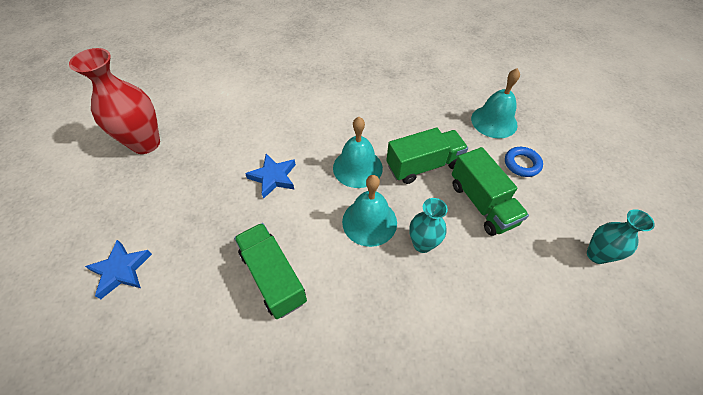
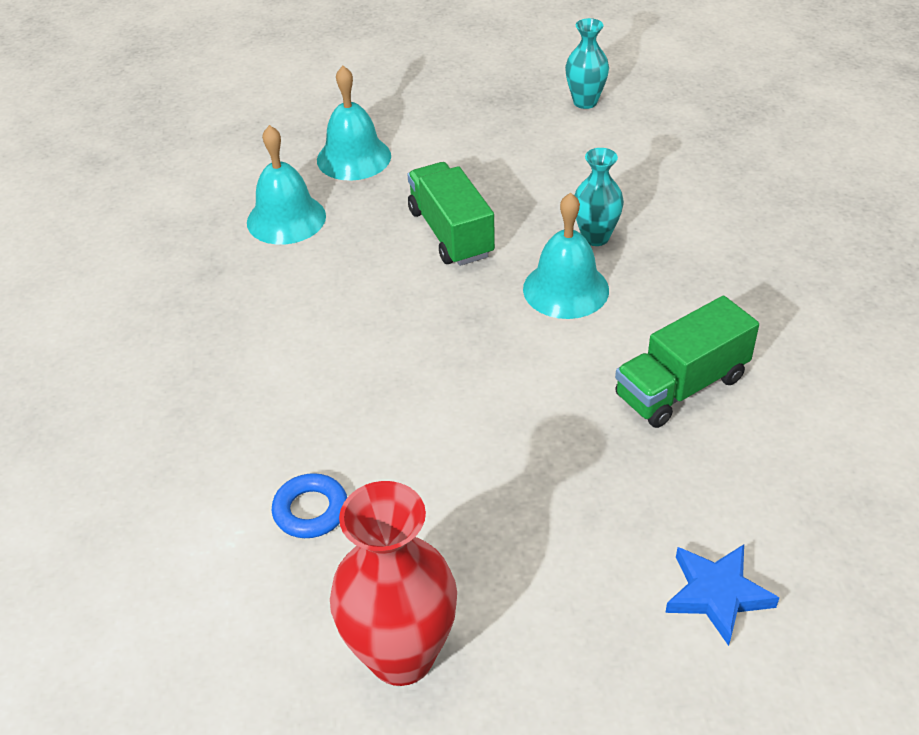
camera: 90 degrees left, 10 degrees down
(273, 177) = (487, 413): blue star -> none
(357, 167) = (458, 306): turquoise bell -> turquoise bell (286, 219)
(482, 203) = (519, 181): green truck -> none
(522, 164) = (443, 140): blue ring -> blue ring (310, 510)

